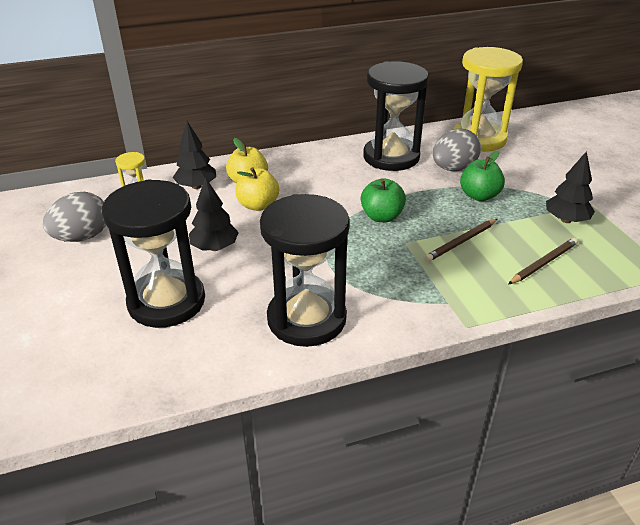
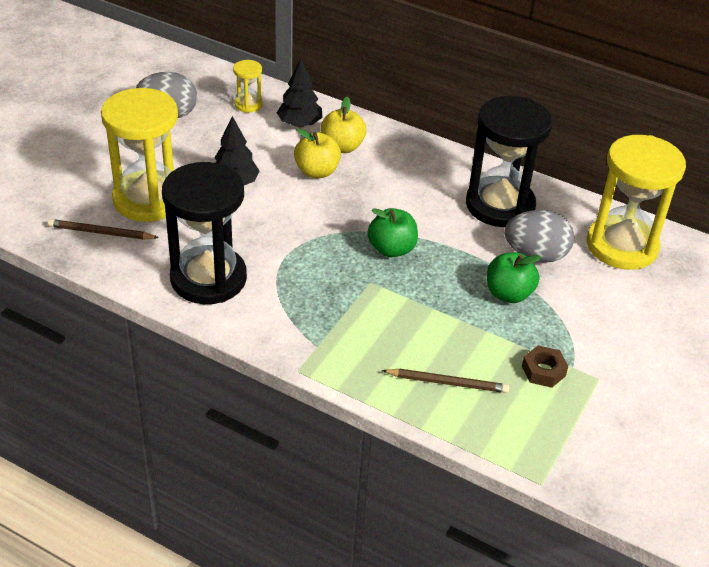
camera: 45 degrees right, 5 degrees up
(166, 301) = (148, 199): black hourglass -> yellow hourglass
(461, 242) = (415, 316): brown pencil -> brown pencil (101, 233)
(566, 220) = (543, 371): black tree -> brown nut

